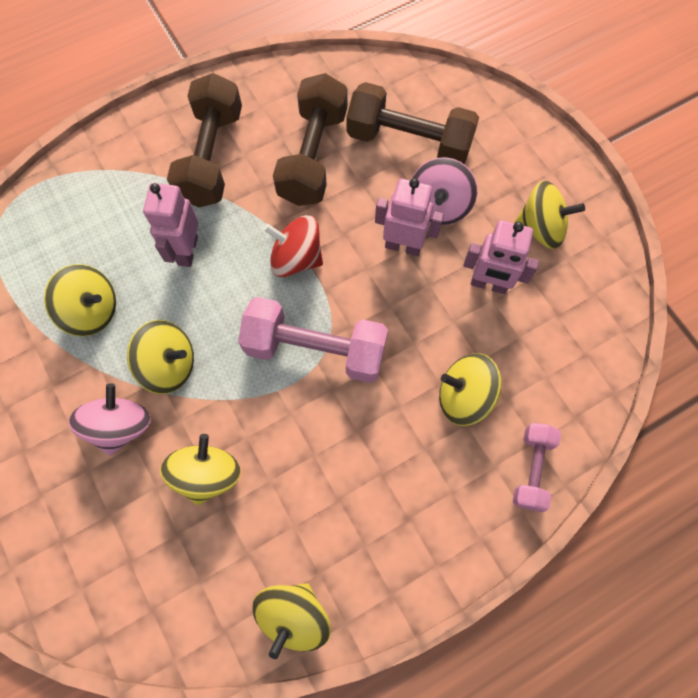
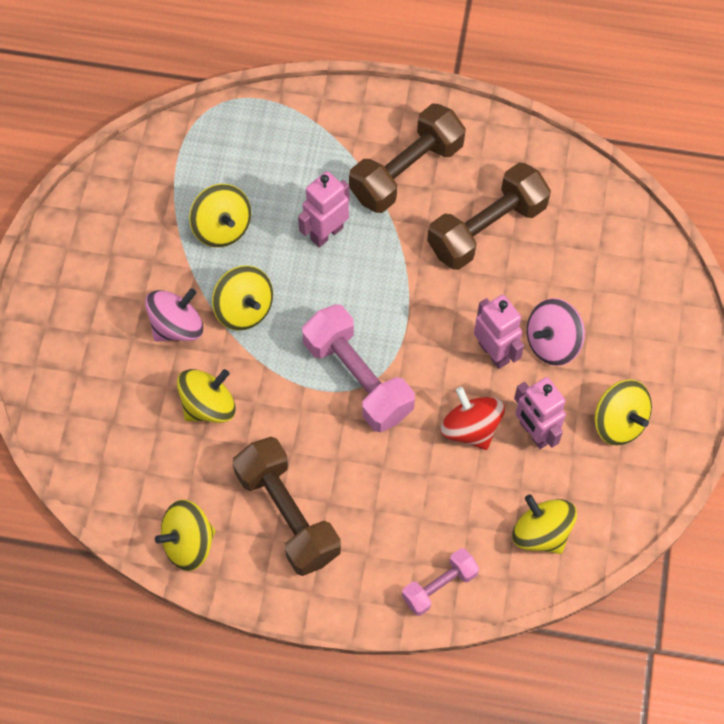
camera: 40 degrees right, 5 degrees down
(296, 258) = (403, 300): red spinning top -> red spinning top (470, 428)
(409, 141) = (576, 273): brown dumbbell -> brown dumbbell (287, 514)
(464, 396) = (437, 497): yellow spinning top -> yellow spinning top (541, 533)

